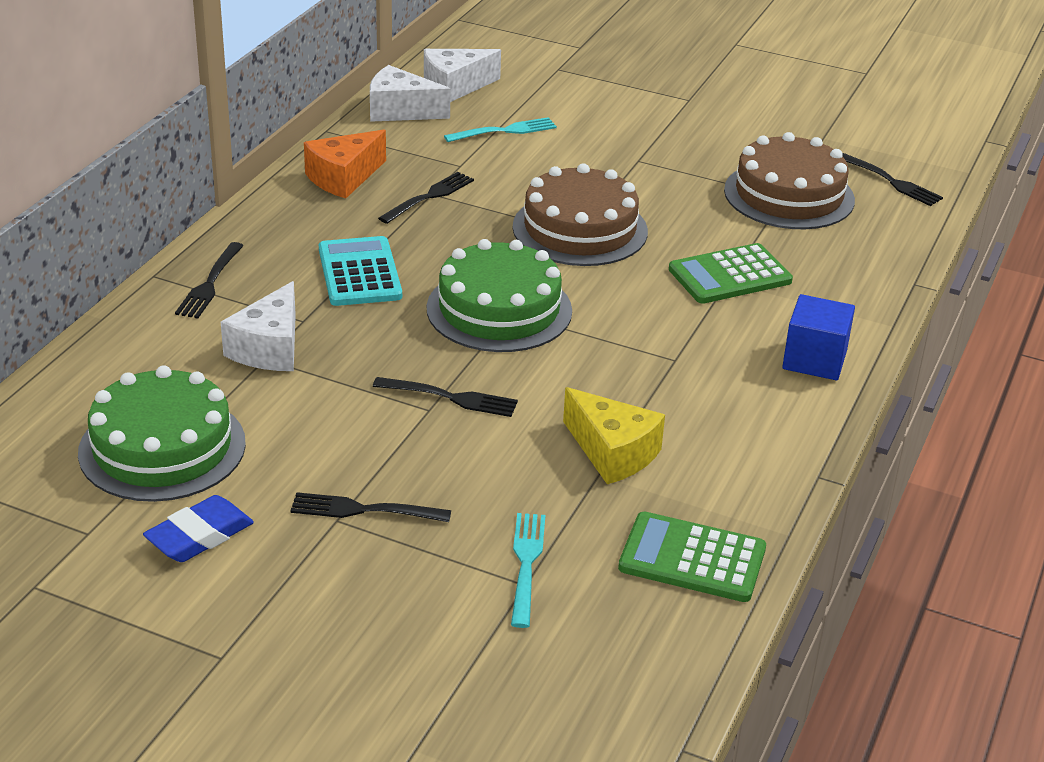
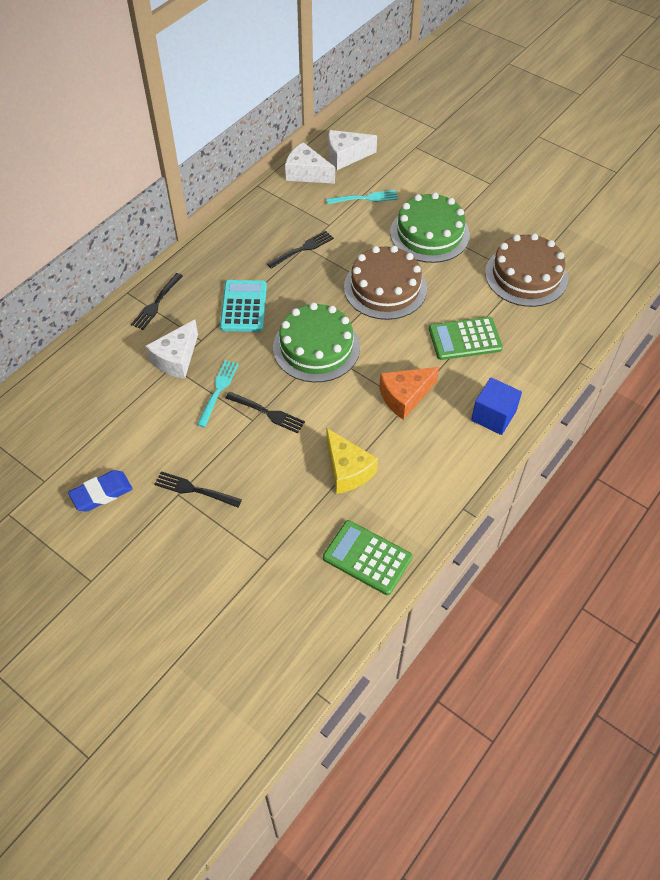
camera: 15 degrees right, 20 degrees up
(162, 447) = (98, 425): green cake -> green cake (429, 234)
(343, 178) = (256, 227): orange cheese -> orange cheese (405, 397)
(526, 564) = (272, 545): turquoise fork -> turquoise fork (218, 390)
(891, 181) = (597, 272): black fork -> none

